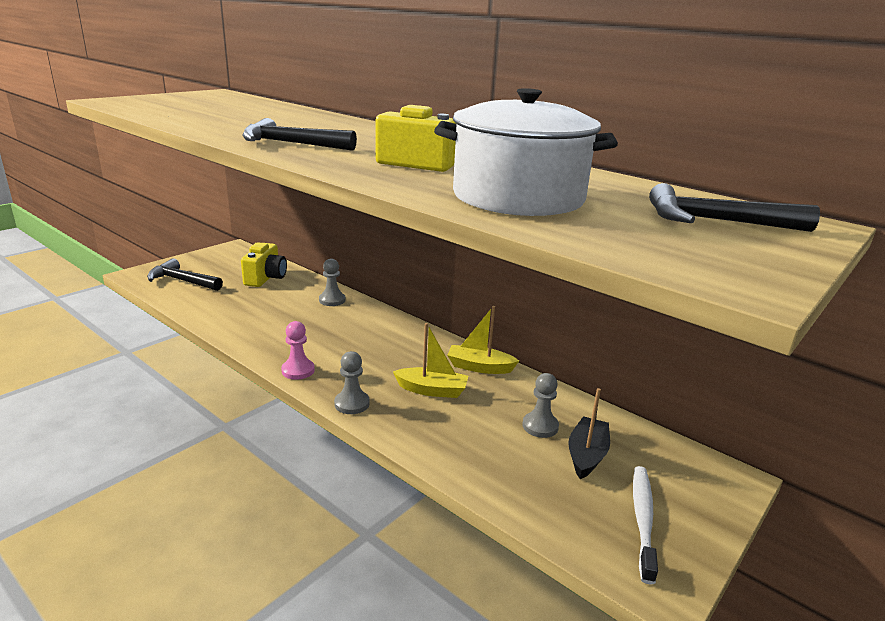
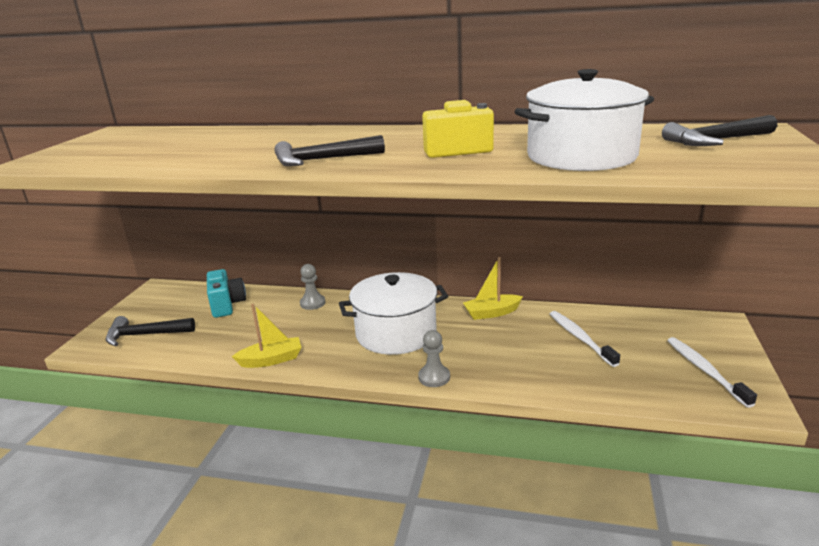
camera: 25 degrees left, 0 degrees up
(266, 278) = (227, 305): yellow camera -> turquoise camera
(298, 370) = (358, 370): pink pawn -> none
(368, 352) = (396, 333): none -> white pot
(432, 390) = (479, 343): yellow boat -> yellow boat (271, 360)
(540, 426) = (580, 338): grey pawn -> white toothbrush
(587, 455) = (629, 345): black boat -> none

